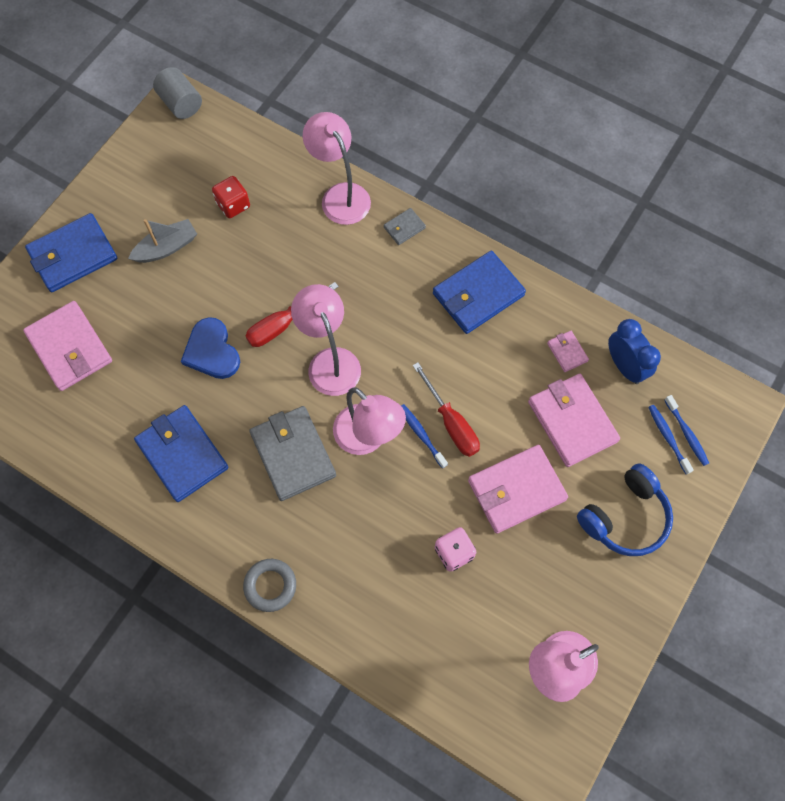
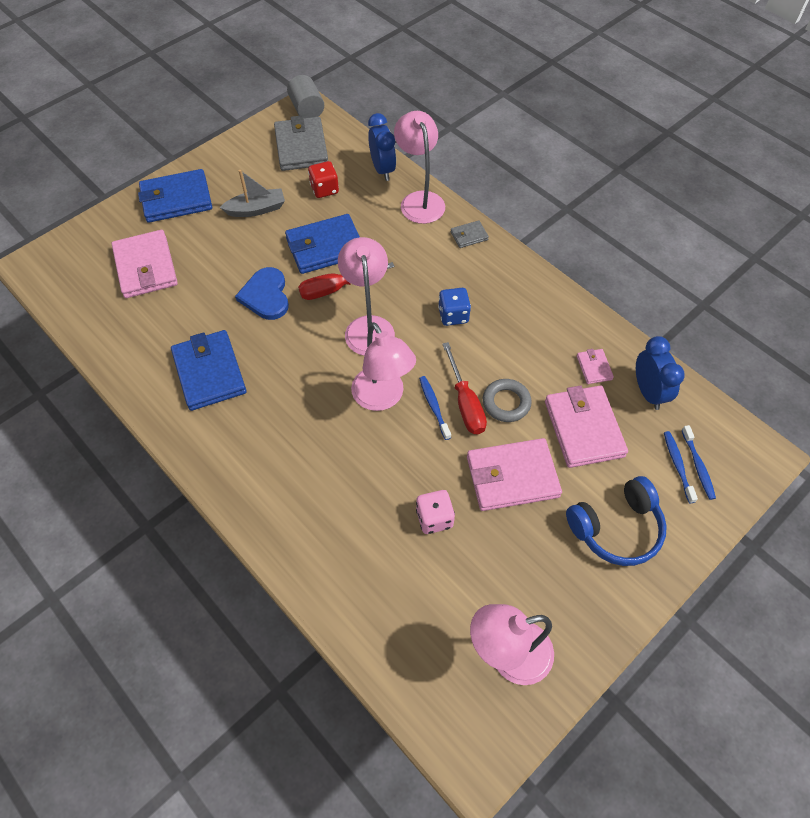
camera: 15 degrees right, 10 degrees down
(270, 586) = (248, 504): grey ring -> grey ring (506, 403)
(289, 165) = (382, 169): none -> blue clock
(293, 454) = (308, 395): grey wallet -> grey wallet (301, 147)
(413, 327) = (453, 315): none -> blue dice
(478, 295) = (521, 302): blue wallet -> blue wallet (325, 247)

